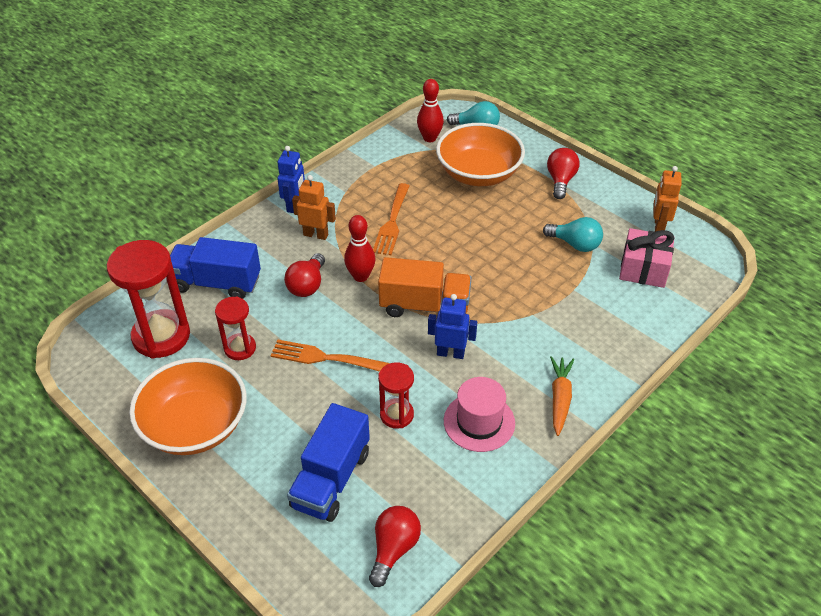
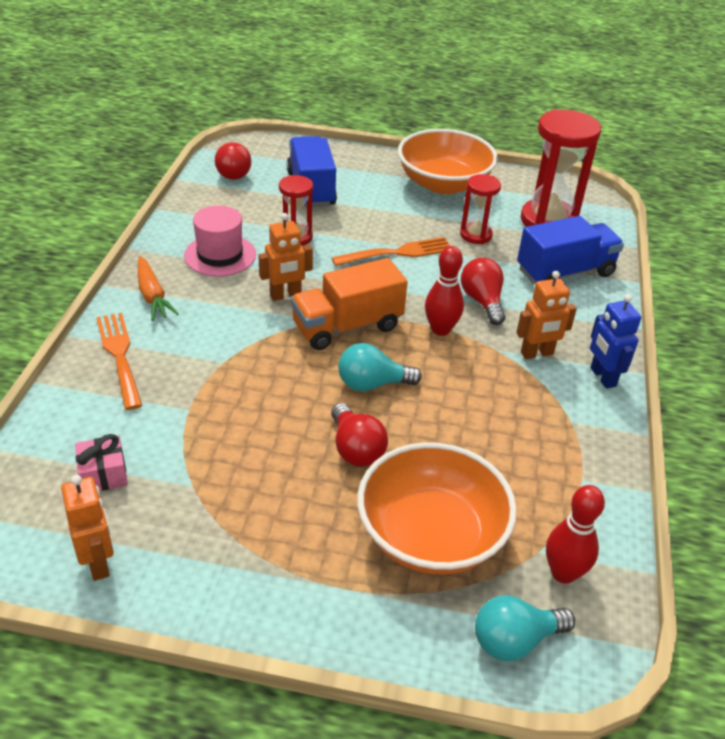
camera: 145 degrees right, 5 degrees down
(392, 222) = (472, 404): orange fork -> orange fork (120, 356)
(450, 353) = (285, 295): blue robot -> orange robot
(560, 181) = (296, 583): red light bulb -> red light bulb (356, 449)
(575, 244) = (216, 473): turquoise light bulb -> turquoise light bulb (372, 384)
(643, 269) = (103, 474): pink gift -> pink gift, size x0.64

